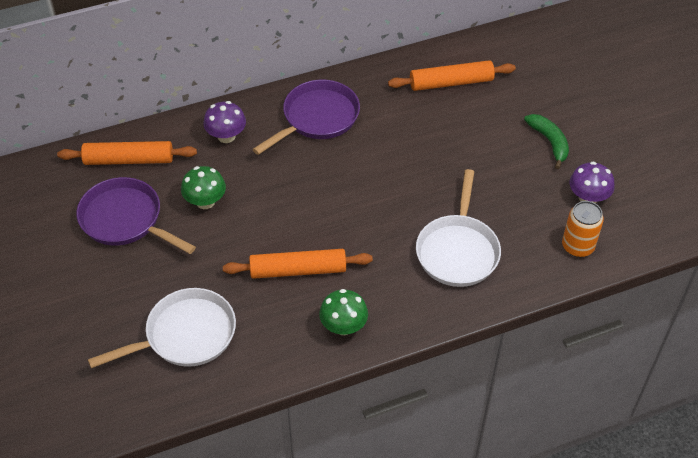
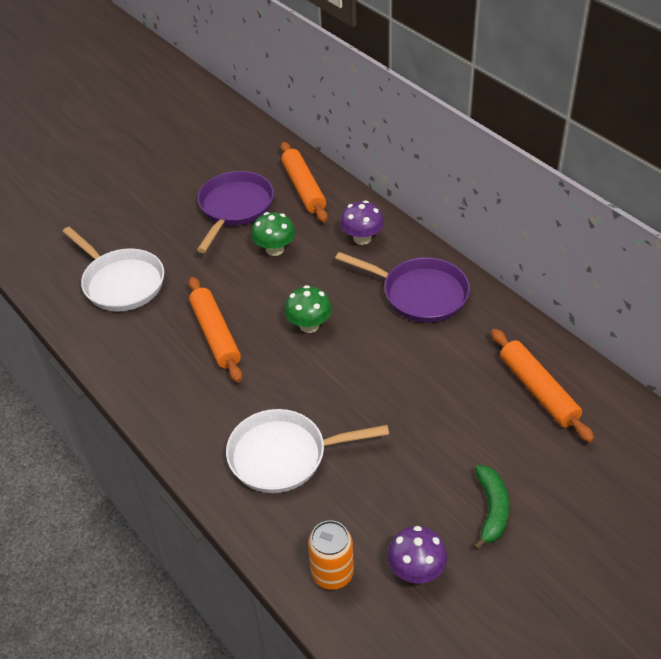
camera: 75 degrees right, 5 degrees down
(343, 326) = (158, 386): green mushroom -> green mushroom (309, 325)
(549, 142) = (491, 510): green banana -> green banana turned 45 degrees counterclockwise

